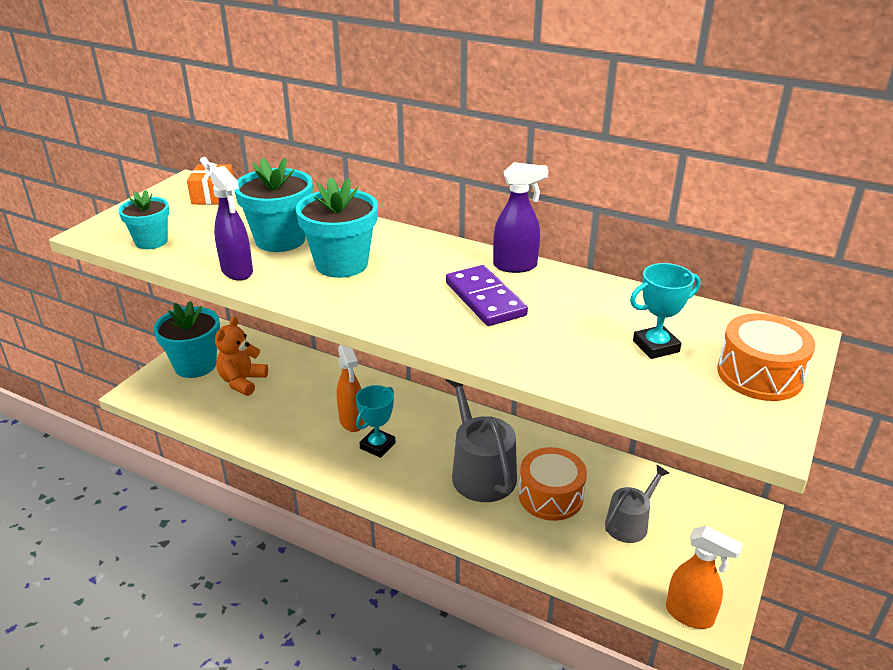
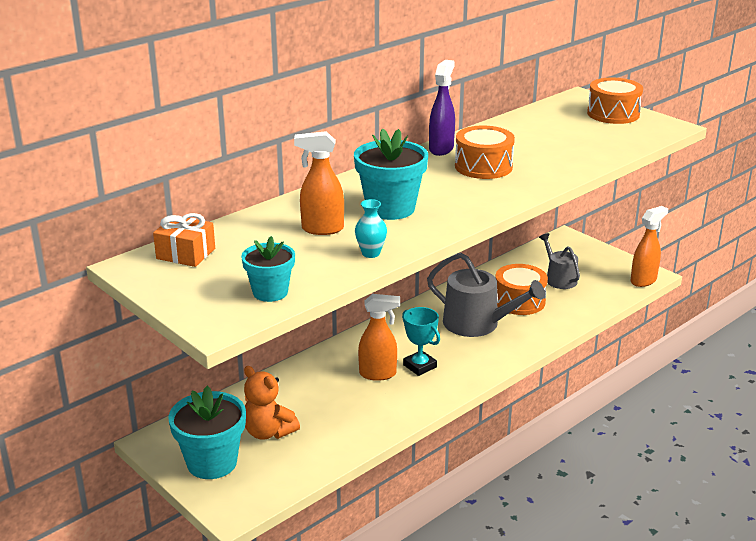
camera: 70 degrees left, 5 degrees down
(237, 271) = (371, 253): purple spray bottle -> turquoise vase
(280, 240) = (322, 229): turquoise flower pot -> orange spray bottle
(480, 471) = (478, 324): grey watering can -> grey watering can turned 150 degrees counterclockwise
(485, 299) = (483, 166): purple domino -> orange drum
(655, 346) = (571, 131): turquoise trophy -> none

